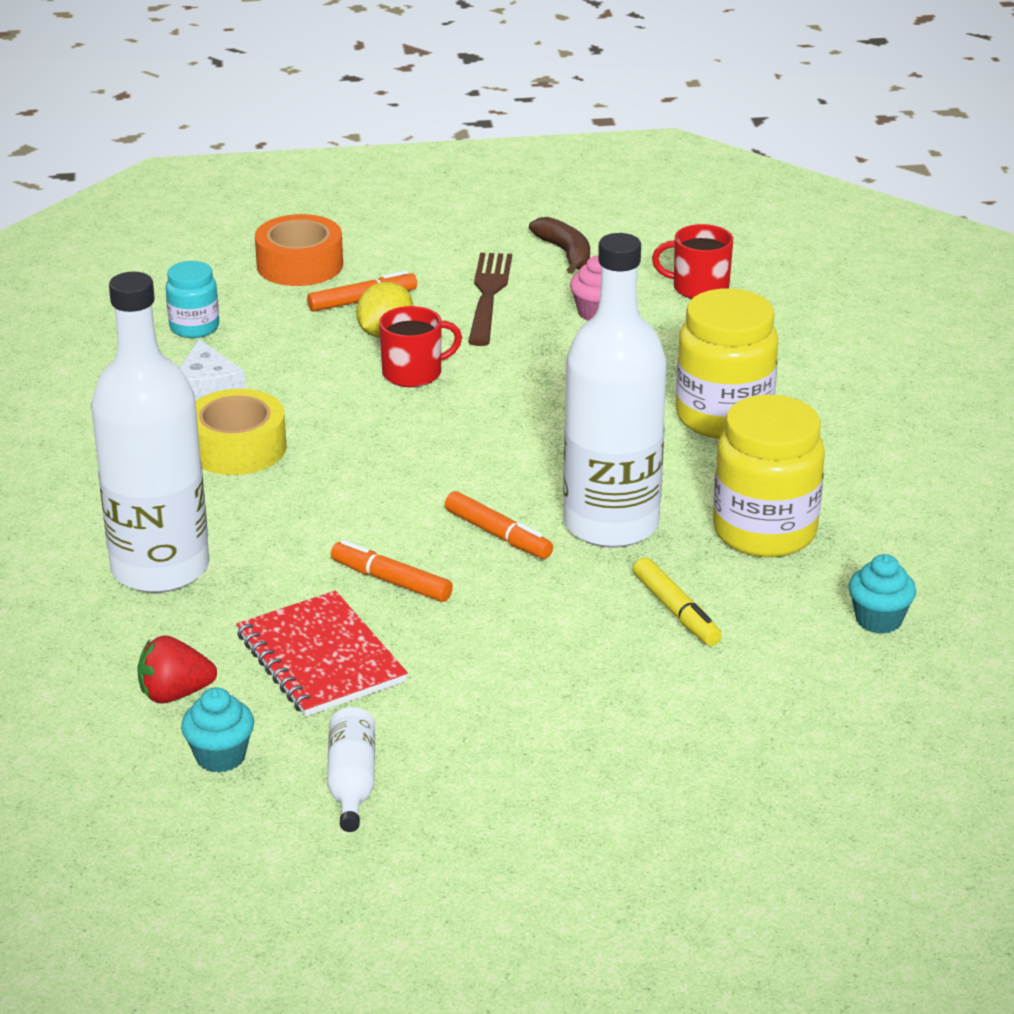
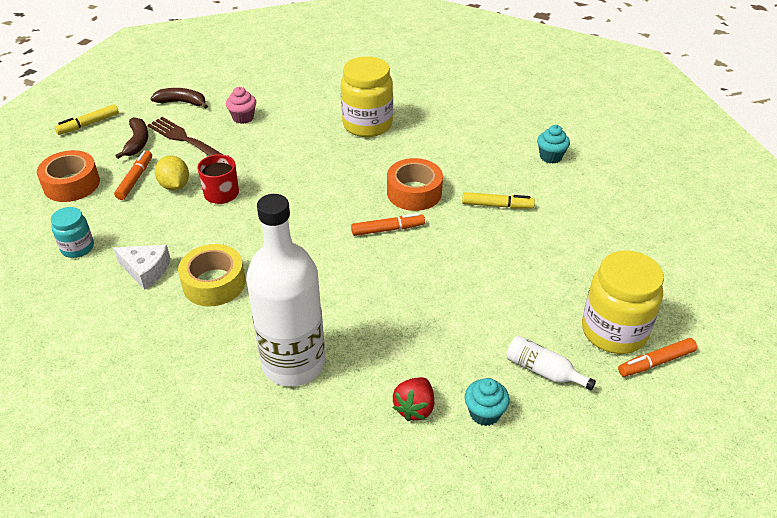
camera: 55 degrees left, 10 degrees up
(321, 658) = (432, 336): red notebook -> none
(391, 581) = (390, 281): orange marker -> orange marker (656, 362)
(428, 215) = (88, 124): none -> yellow marker
(437, 265) = (137, 142): none -> brown banana
(611, 524) = (414, 192): white bottle -> orange tape
(698, 288) = (260, 83): red mug -> none
(764, 532) = (462, 155): yellow jar -> yellow jar (614, 331)

